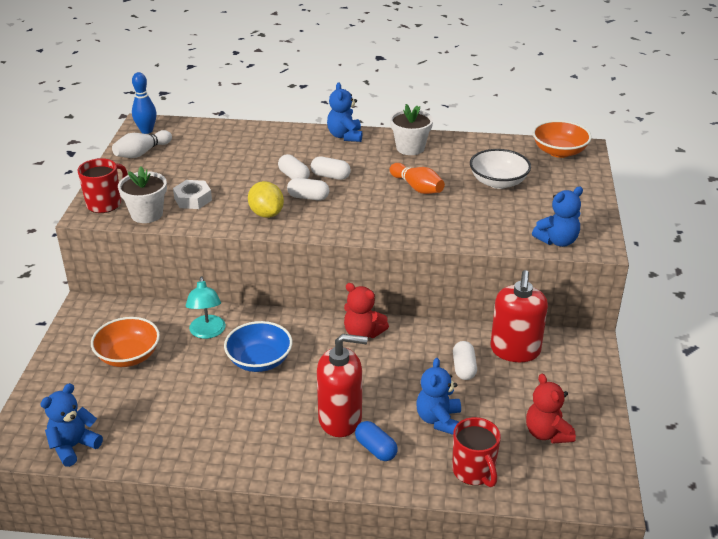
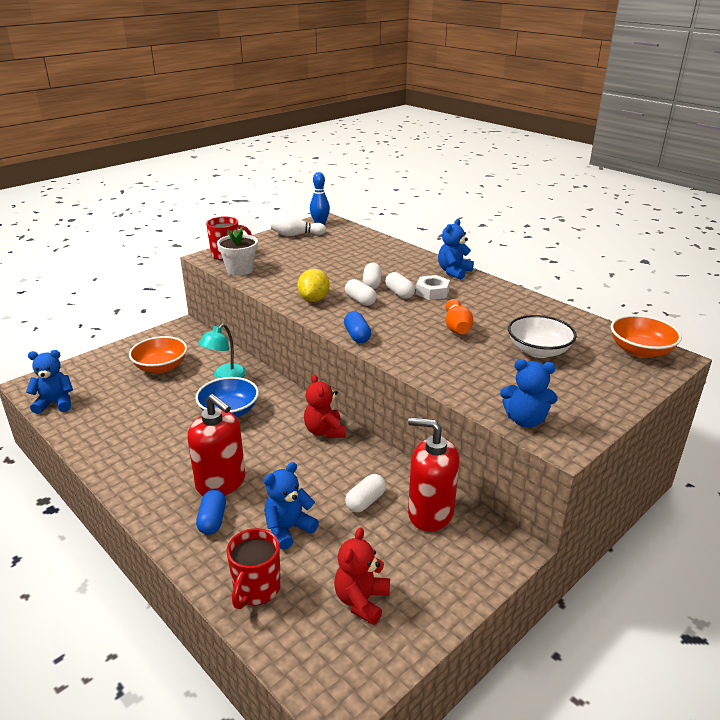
camera: 40 degrees right, 5 degrees down
(193, 199) = (281, 272): white nut -> white nut (432, 292)
(354, 231) = (357, 336): none -> blue capsule
(410, 148) = (495, 298): white flower pot -> none
(515, 350) = (430, 513): red soap dispenser -> red soap dispenser turned 60 degrees clockwise

